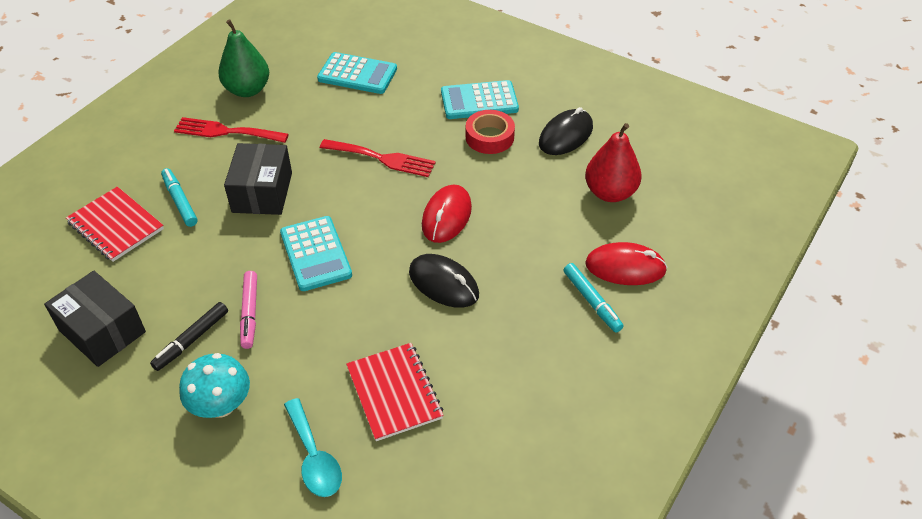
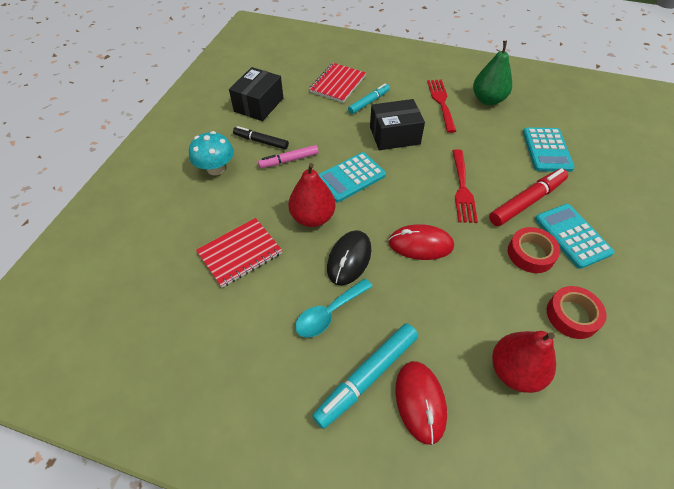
camera: 75 degrees right, 5 degrees up
(314, 458) = (182, 223): turquoise spoon -> turquoise spoon (328, 313)
(366, 306) = (312, 217): none -> red pear
(423, 116) = (527, 202): none -> red marker
(565, 135) = (572, 315): black mouse -> red tape
(592, 301) = (367, 377): turquoise marker -> turquoise marker, size x1.57

